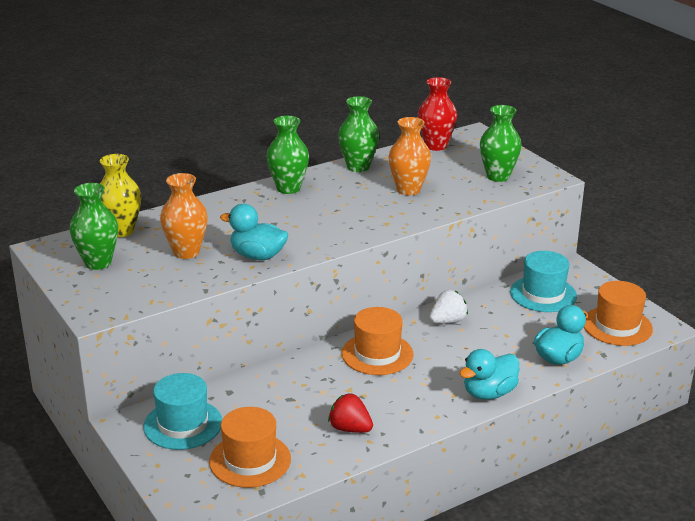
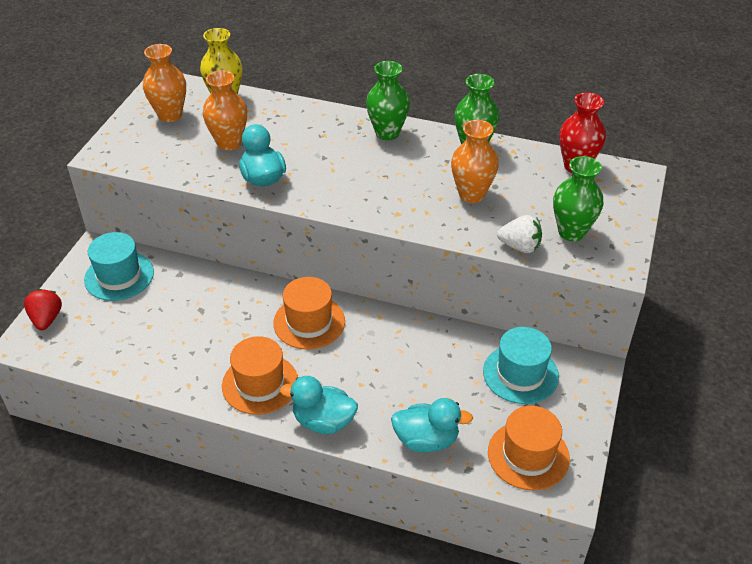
camera: 50 degrees right, 15 degrees up
(98, 263) = (170, 115): green vase -> orange vase
(250, 460) = (107, 334): orange hat -> orange hat (260, 384)
(350, 429) = (193, 365): red strawberry -> red strawberry (46, 319)
(447, 321) = (403, 336): white strawberry -> white strawberry (520, 246)

